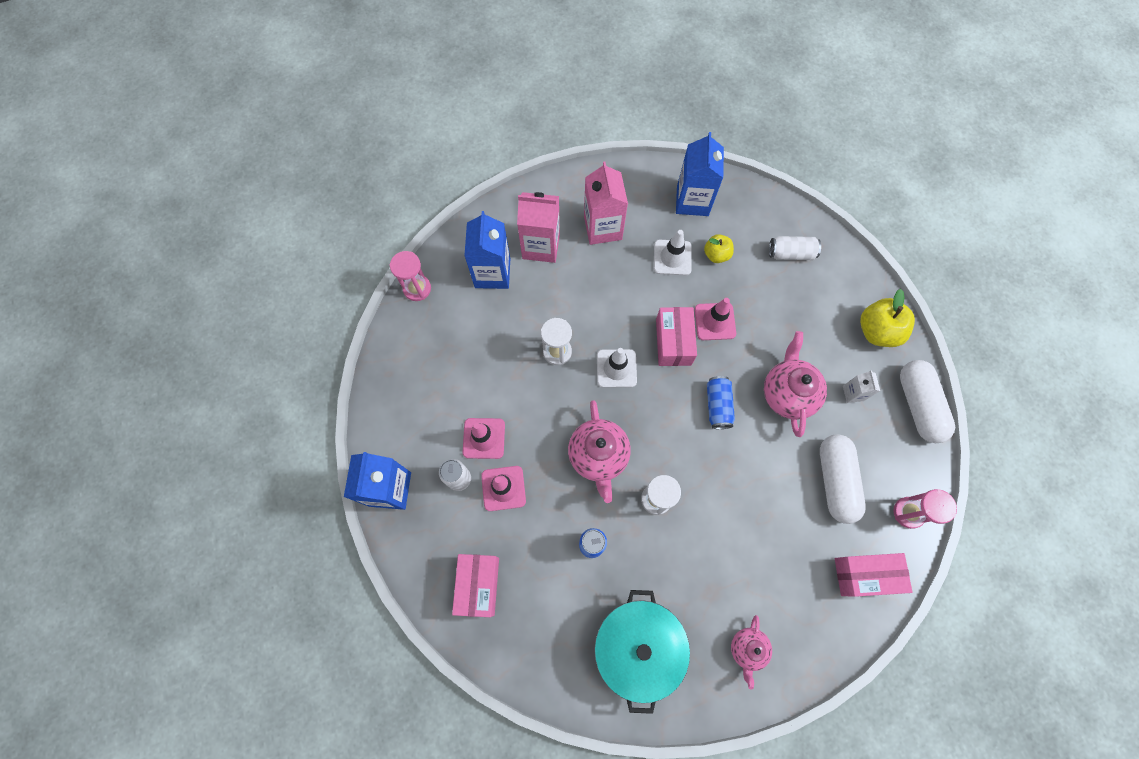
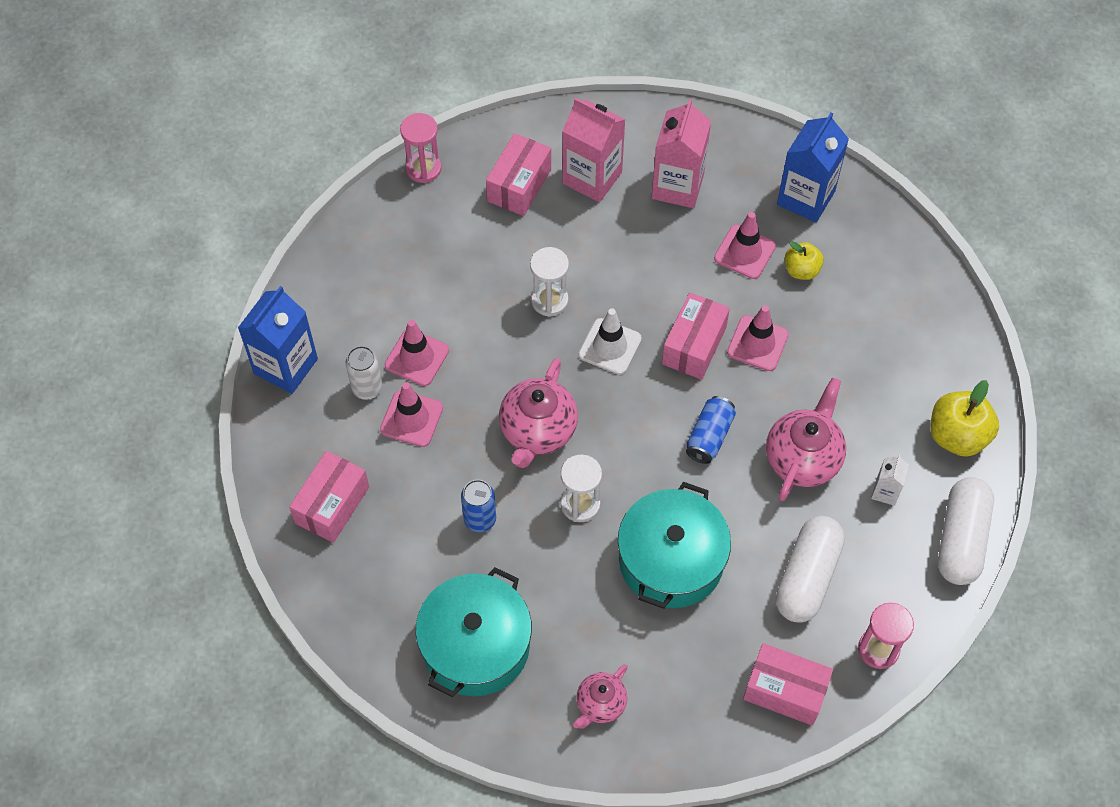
camera: 25 degrees right, 10 degrees down
(492, 273) = (519, 185): blue carton -> pink box
(672, 257) = (744, 252): white traffic cone -> pink traffic cone
(739, 512) = (671, 560): none -> turquoise pot
(791, 253) = (897, 305): white can -> none

